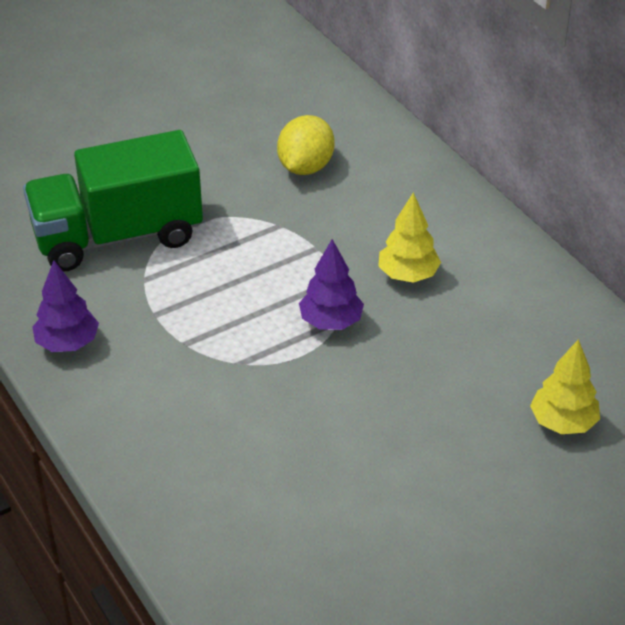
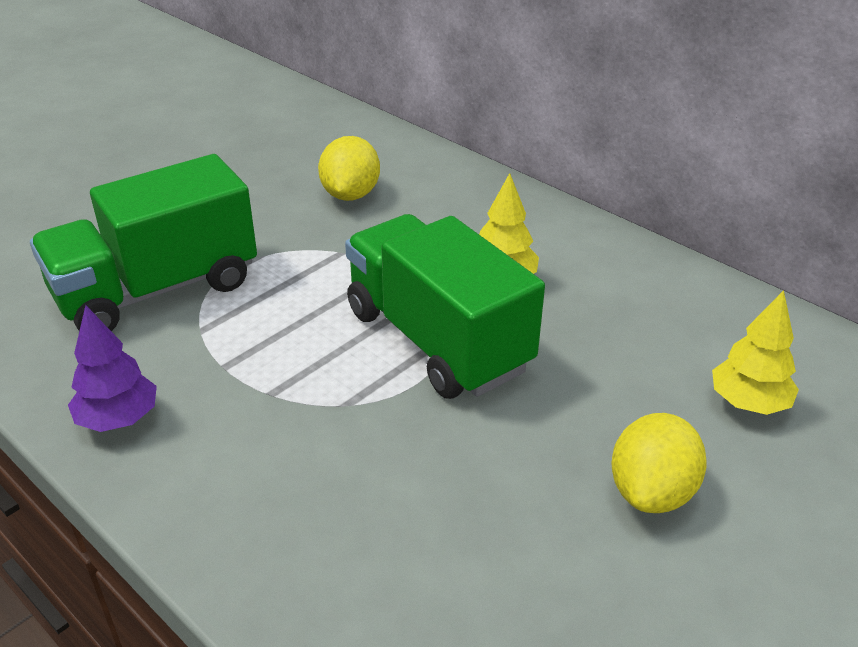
camera: 15 degrees left, 5 degrees down
(331, 322) = (437, 340): purple tree -> green truck
(447, 475) = (651, 492): none -> yellow lemon

